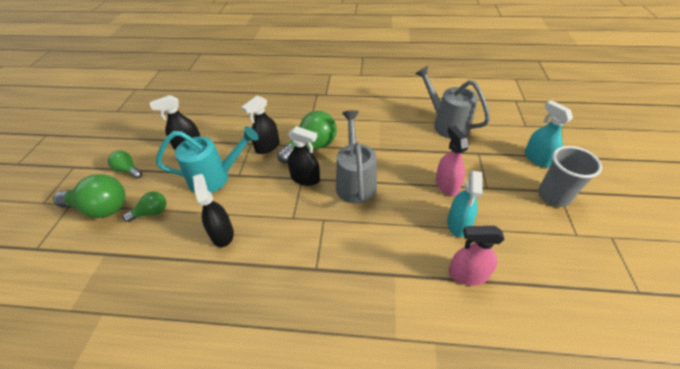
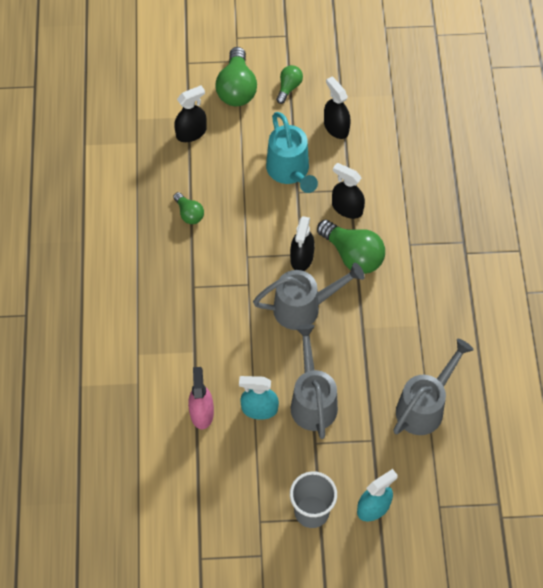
camera: 80 degrees right, 15 degrees up
(151, 212) = (237, 133): green light bulb -> green light bulb (189, 214)
(222, 233) = (220, 201): black spray bottle -> black spray bottle (191, 133)
(446, 185) = (312, 401): pink spray bottle -> grey watering can

